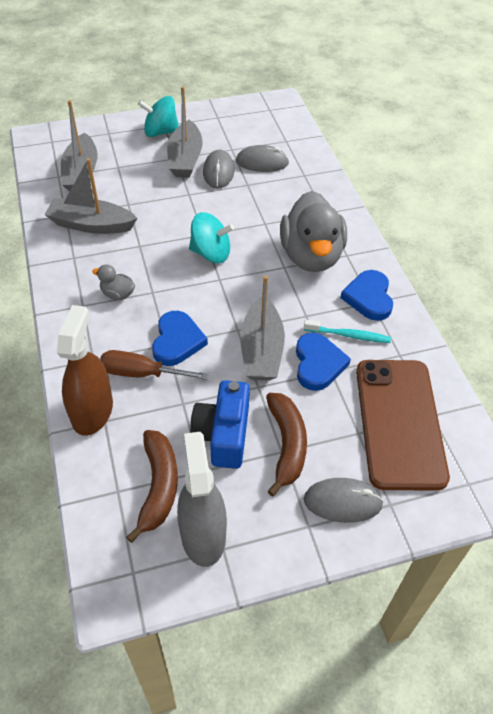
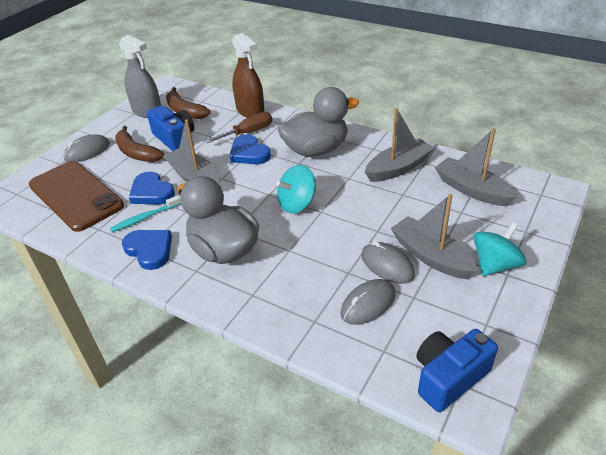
camera: 140 degrees right, 10 degrees down
(117, 294) = (316, 150): grey duck -> grey duck, size x2.39
(271, 114) = (449, 377): none -> blue camera

